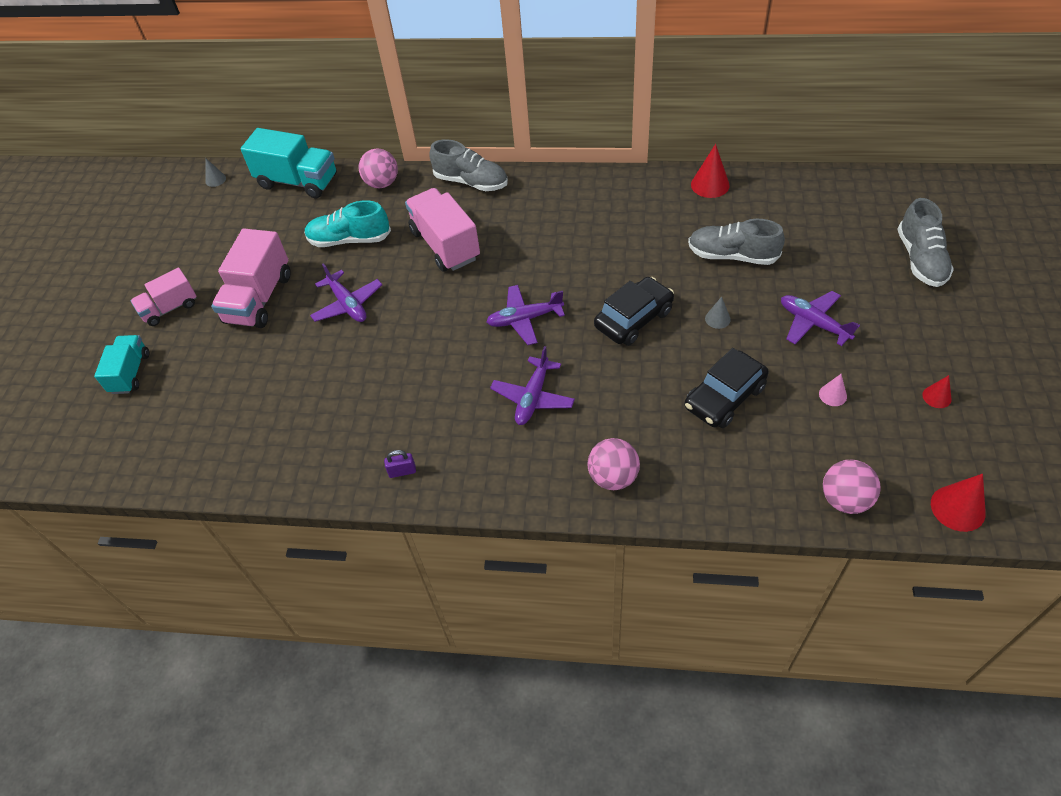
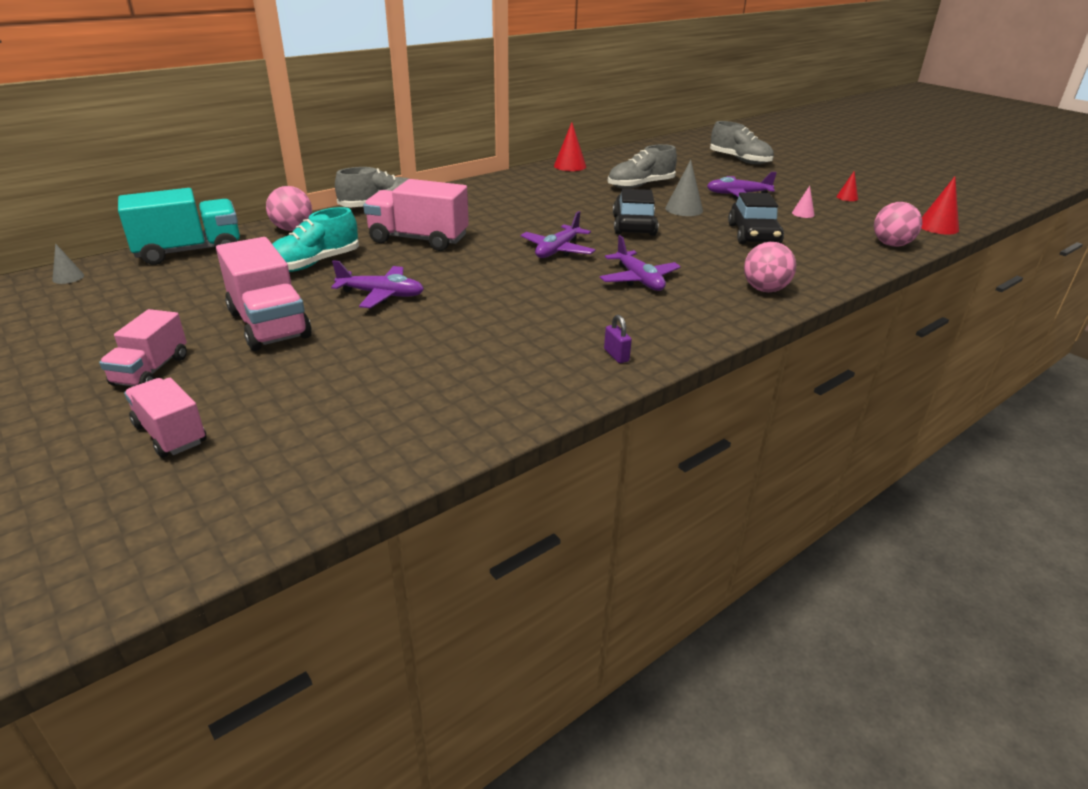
camera: 50 degrees left, 20 degrees down
(130, 373) = (170, 434): turquoise truck -> pink truck
(402, 471) = (616, 355): purple padlock -> purple padlock turned 60 degrees counterclockwise
(717, 319) = (684, 209): grey cone -> grey cone, size x1.72

